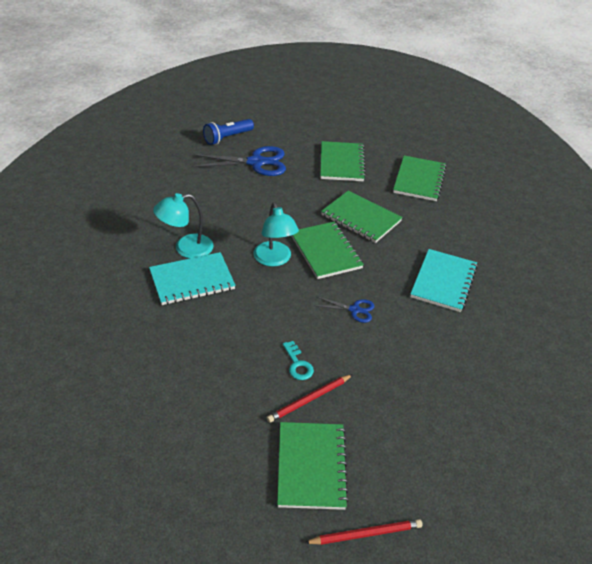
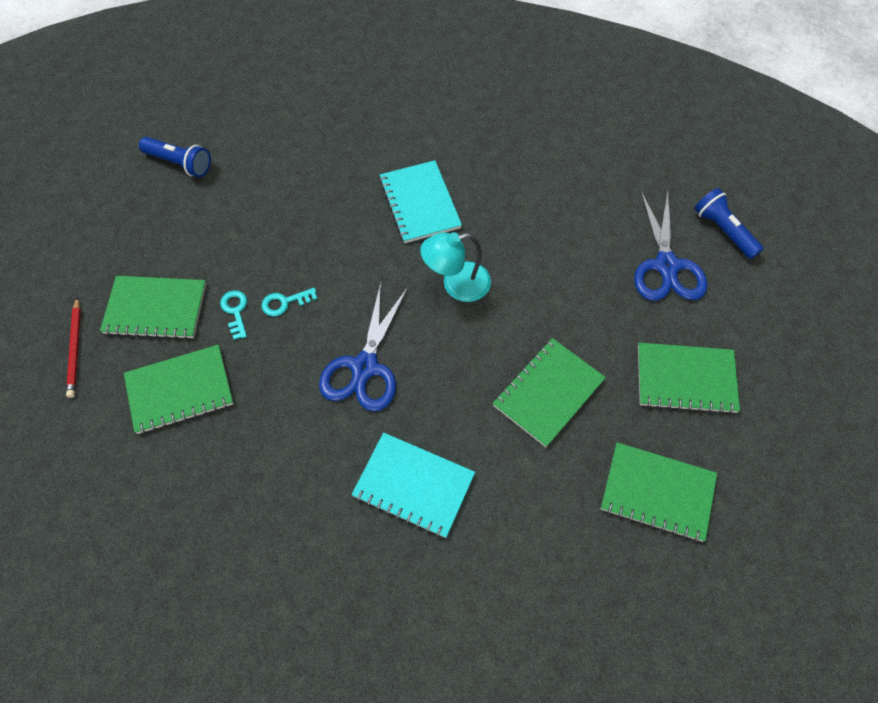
camera: 95 degrees right, 20 degrees up
(117, 473) = (180, 163): none -> blue flashlight
(186, 248) = (475, 195): turquoise lamp -> none
(309, 400) = (235, 311): red pencil -> turquoise key
(326, 251) = (473, 342): green notebook -> green notebook (180, 390)
(354, 310) = (365, 367): blue scissors -> blue scissors, size x1.96

